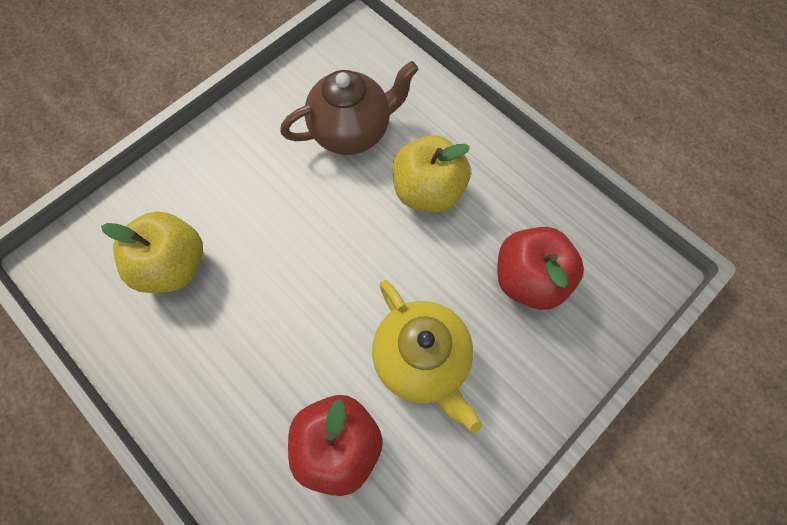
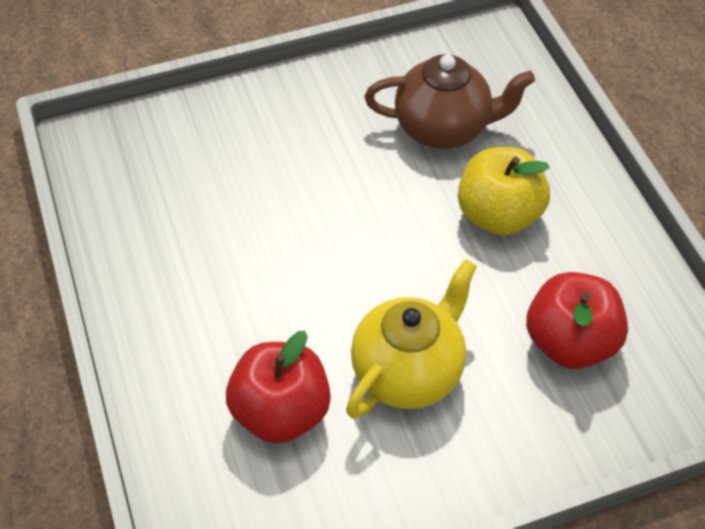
camera: 25 degrees right, 15 degrees down
(174, 265) = (197, 186): yellow apple -> none
(422, 360) = (408, 371): yellow teapot -> yellow teapot turned 135 degrees counterclockwise

